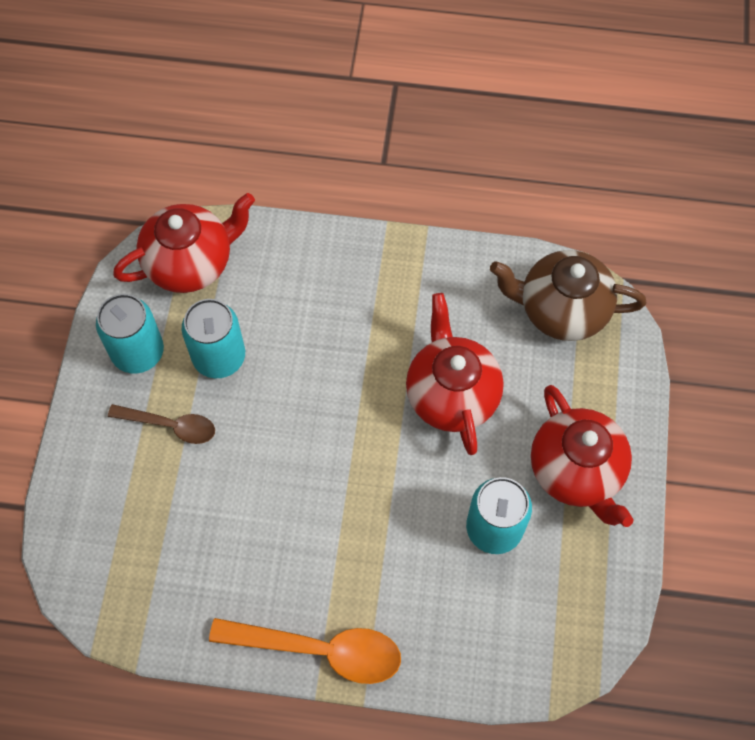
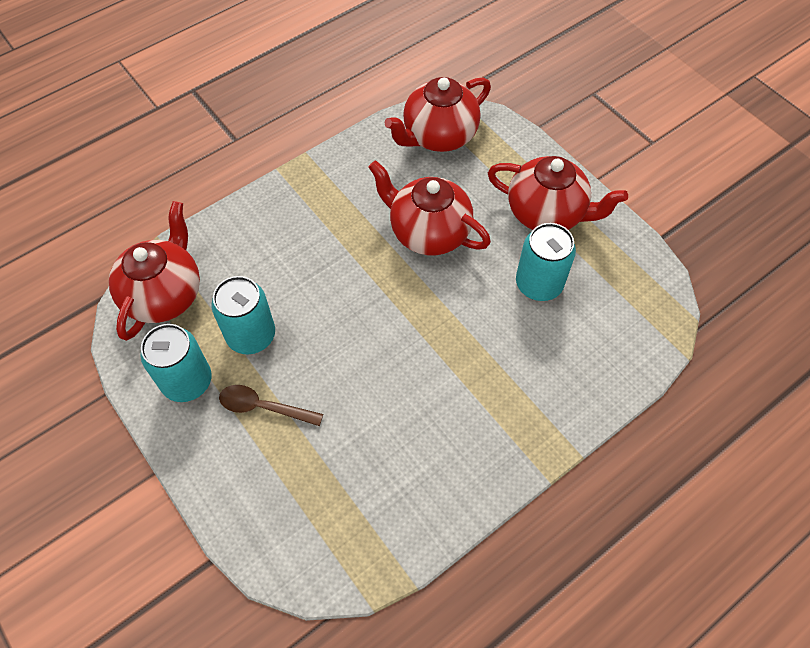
camera: 45 degrees left, 5 degrees down
(170, 425) = (264, 407): brown spoon -> brown spoon turned 135 degrees counterclockwise
(319, 650) = (520, 451): orange spoon -> none
(561, 310) = (438, 136): brown teapot -> red teapot

